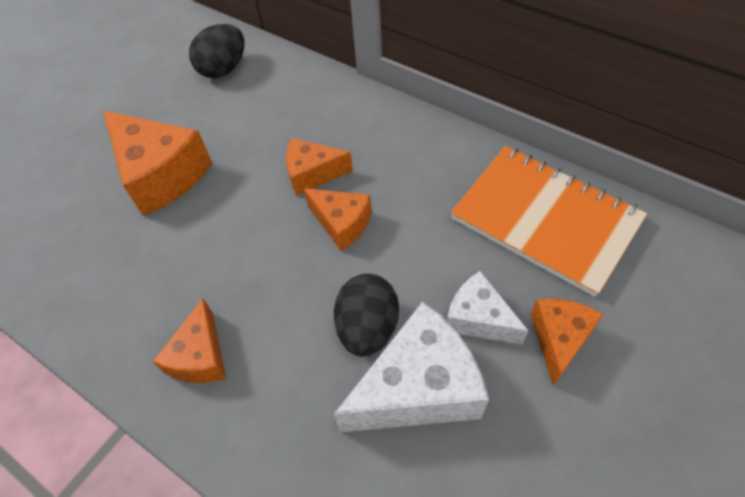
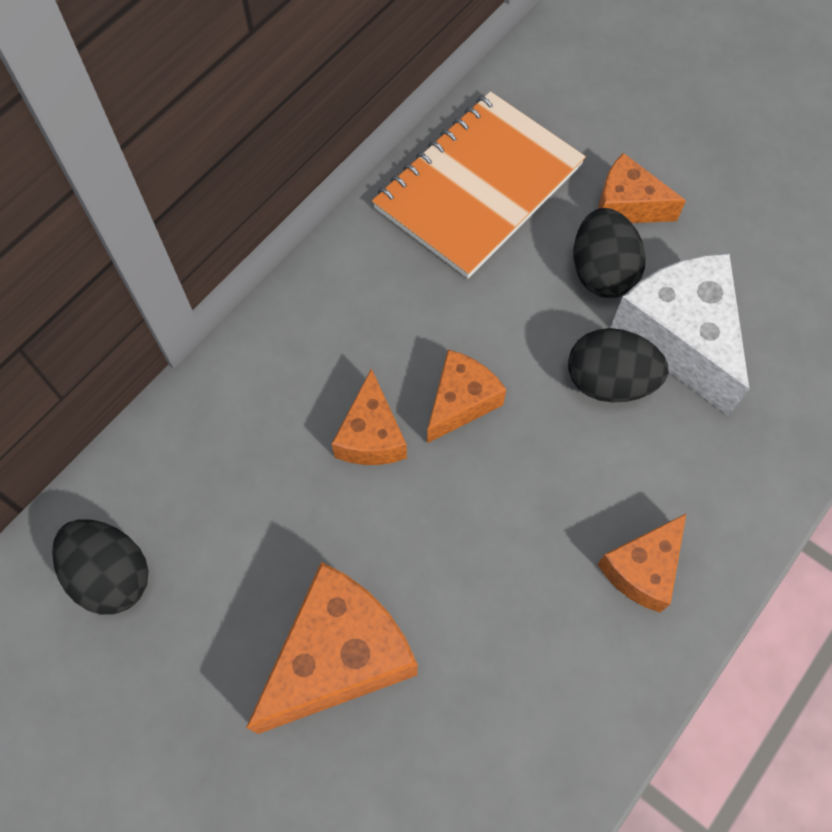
camera: 90 degrees left, 10 degrees up
(200, 356) = (642, 569): orange cheese -> orange cheese turned 120 degrees clockwise
(478, 319) = (602, 272): white cheese -> black egg

